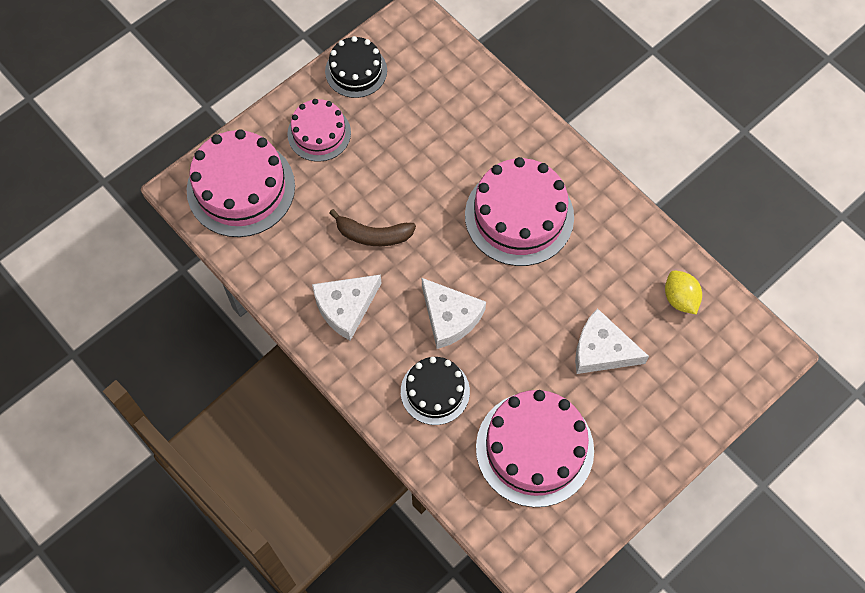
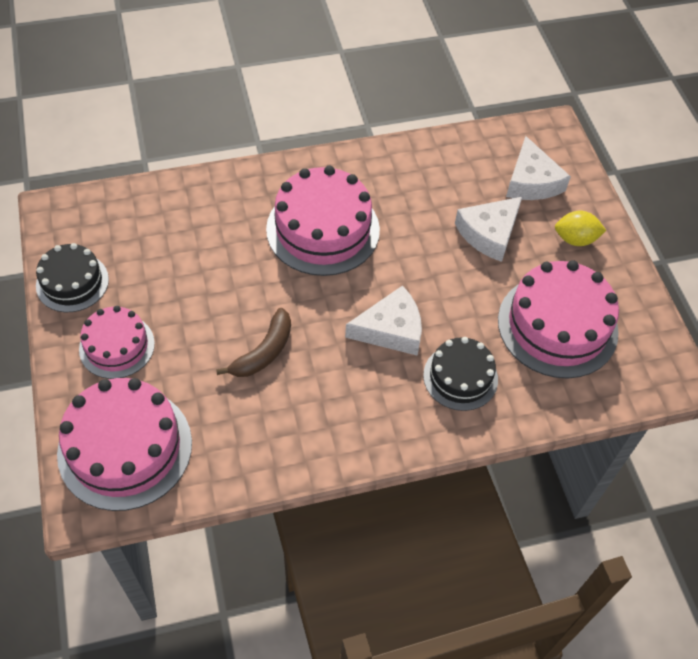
camera: 65 degrees left, 10 degrees down
(346, 307) = (327, 412): white cheese -> white cheese (531, 181)
(680, 298) = (472, 160): yellow lemon -> yellow lemon (575, 239)

